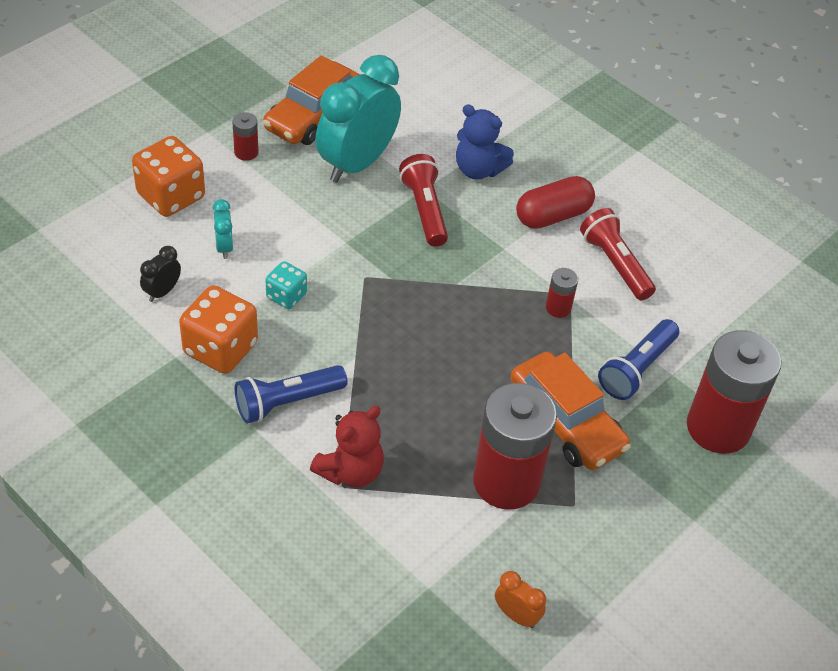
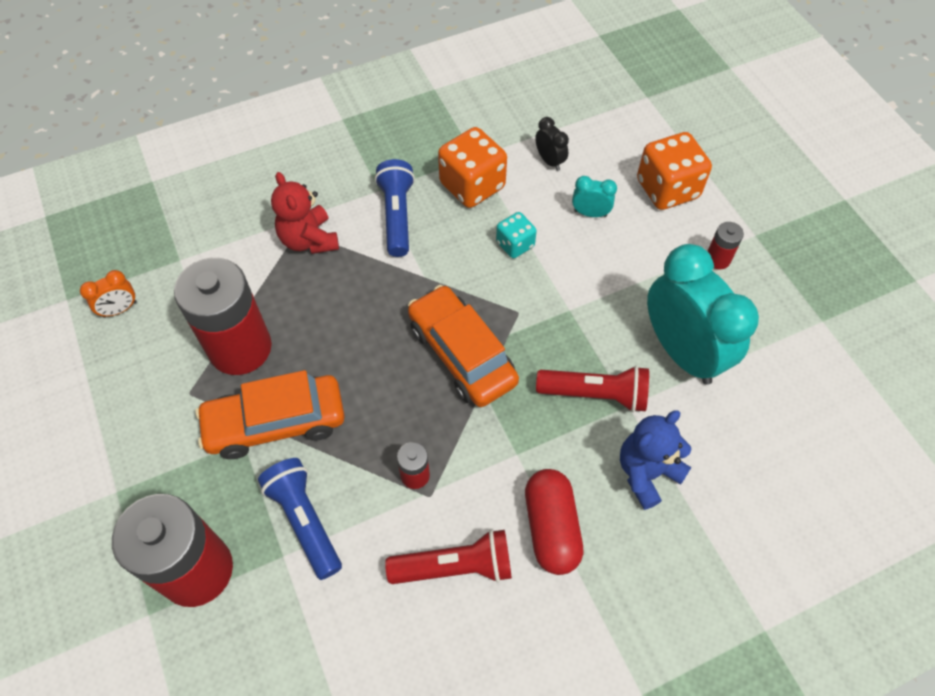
camera: 115 degrees right, 10 degrees up
(313, 115) = (768, 332): orange car -> orange car (462, 354)

